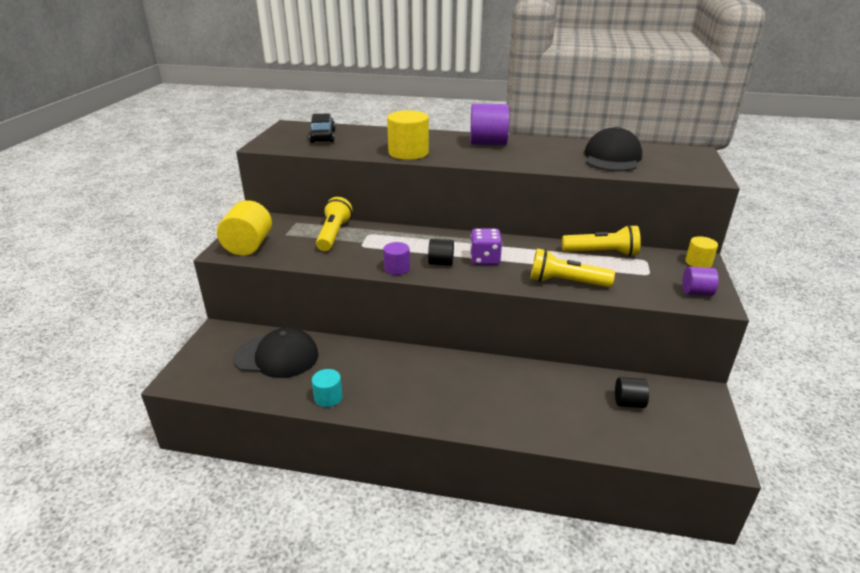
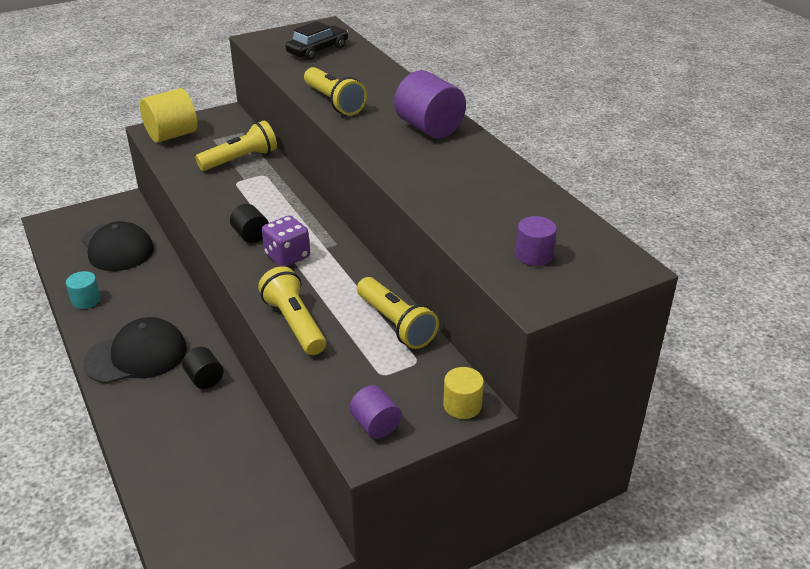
camera: 50 degrees right, 5 degrees up
(397, 268) = (213, 218): purple cylinder -> purple cylinder (534, 255)
(408, 153) = (334, 102): yellow cylinder -> yellow flashlight
(612, 158) = (500, 213): black cap -> black cap (136, 355)
(629, 403) = (238, 488): black cylinder -> black cylinder (205, 379)

